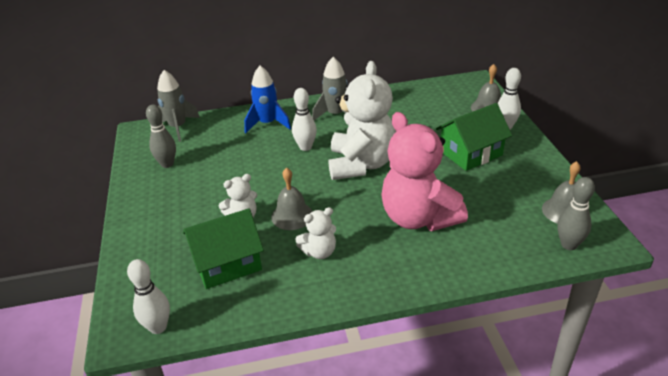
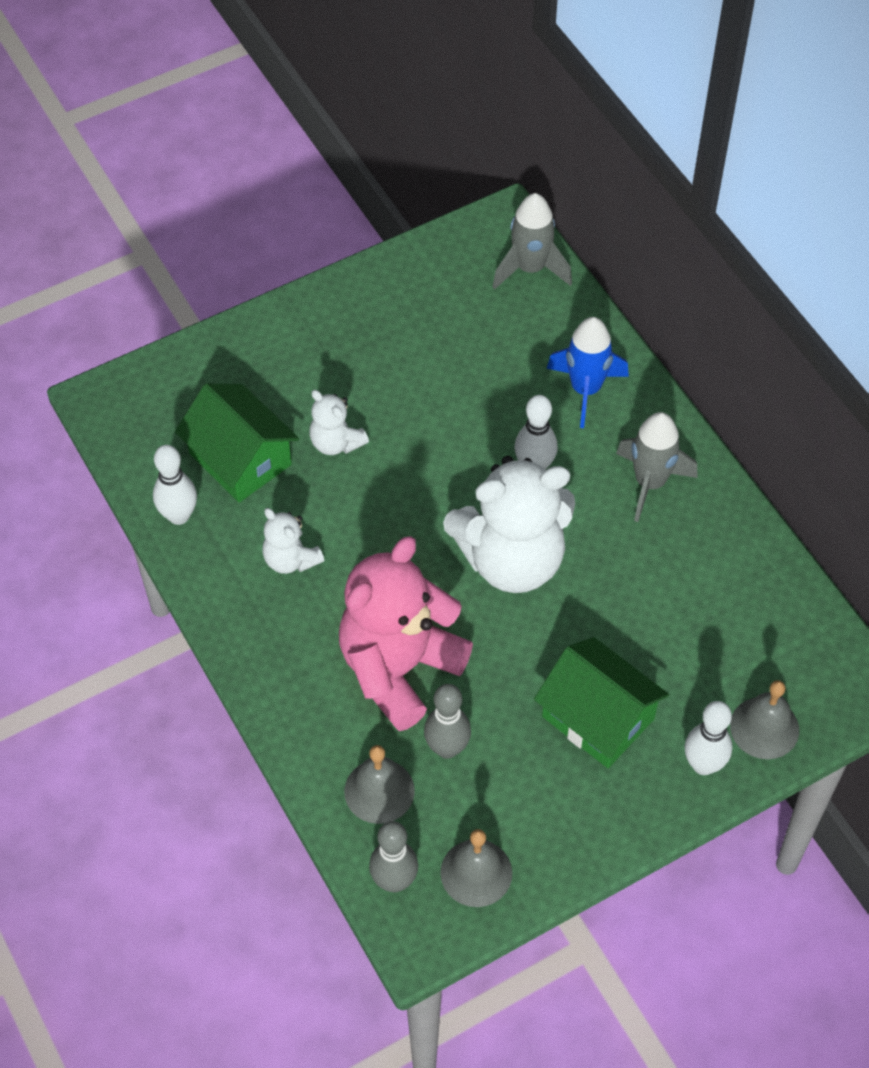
camera: 70 degrees right, 20 degrees up
(158, 327) = (118, 430): white bowling pin -> white bowling pin (179, 516)
(167, 164) = (429, 298): grey bowling pin -> grey bowling pin (447, 748)
(292, 216) = (357, 502): grey bell -> grey bell (379, 791)

